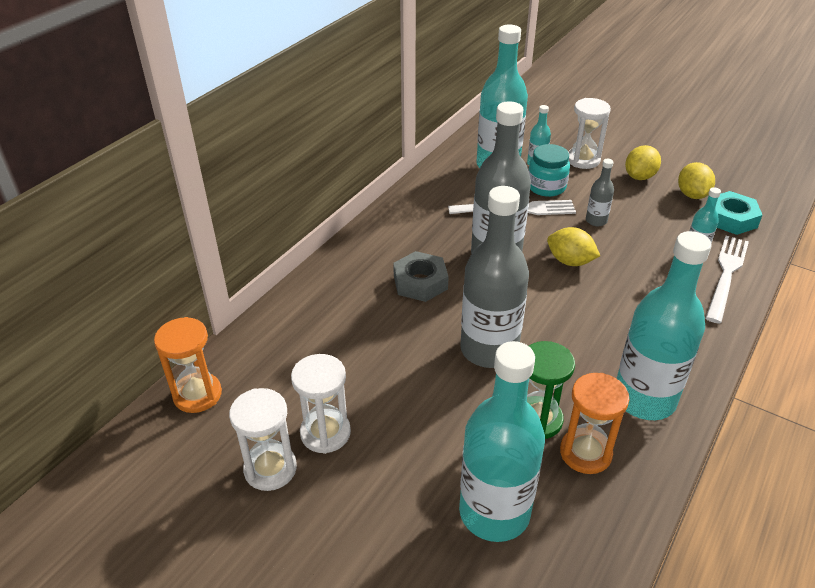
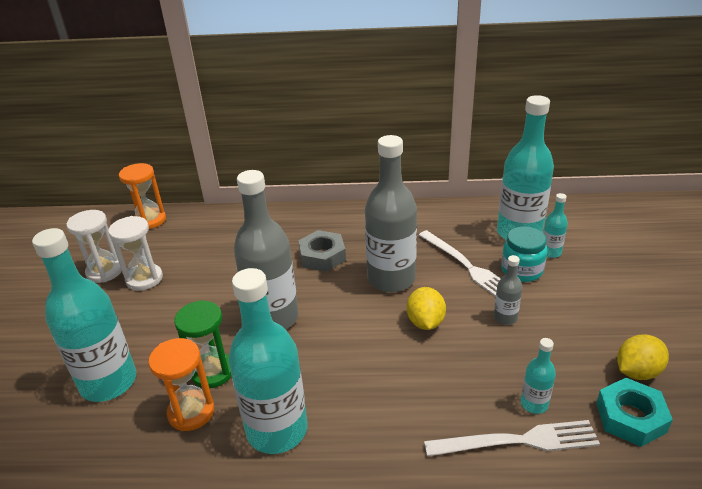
camera: 60 degrees right, 5 degrees down
(583, 160) = (596, 276): white hourglass -> none
(639, 177) = (619, 322): yellow lemon -> none

